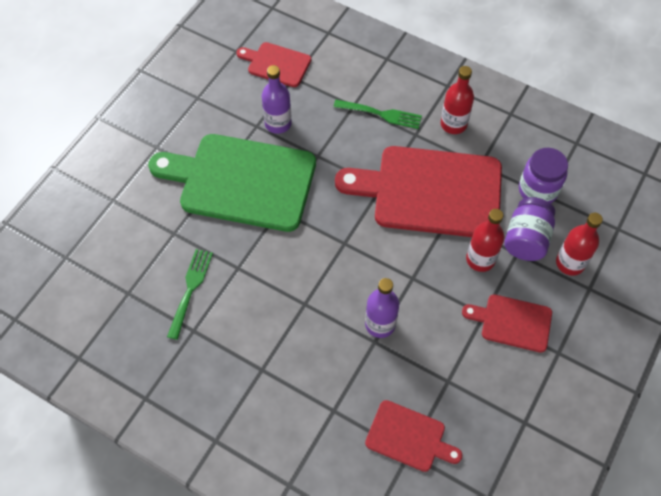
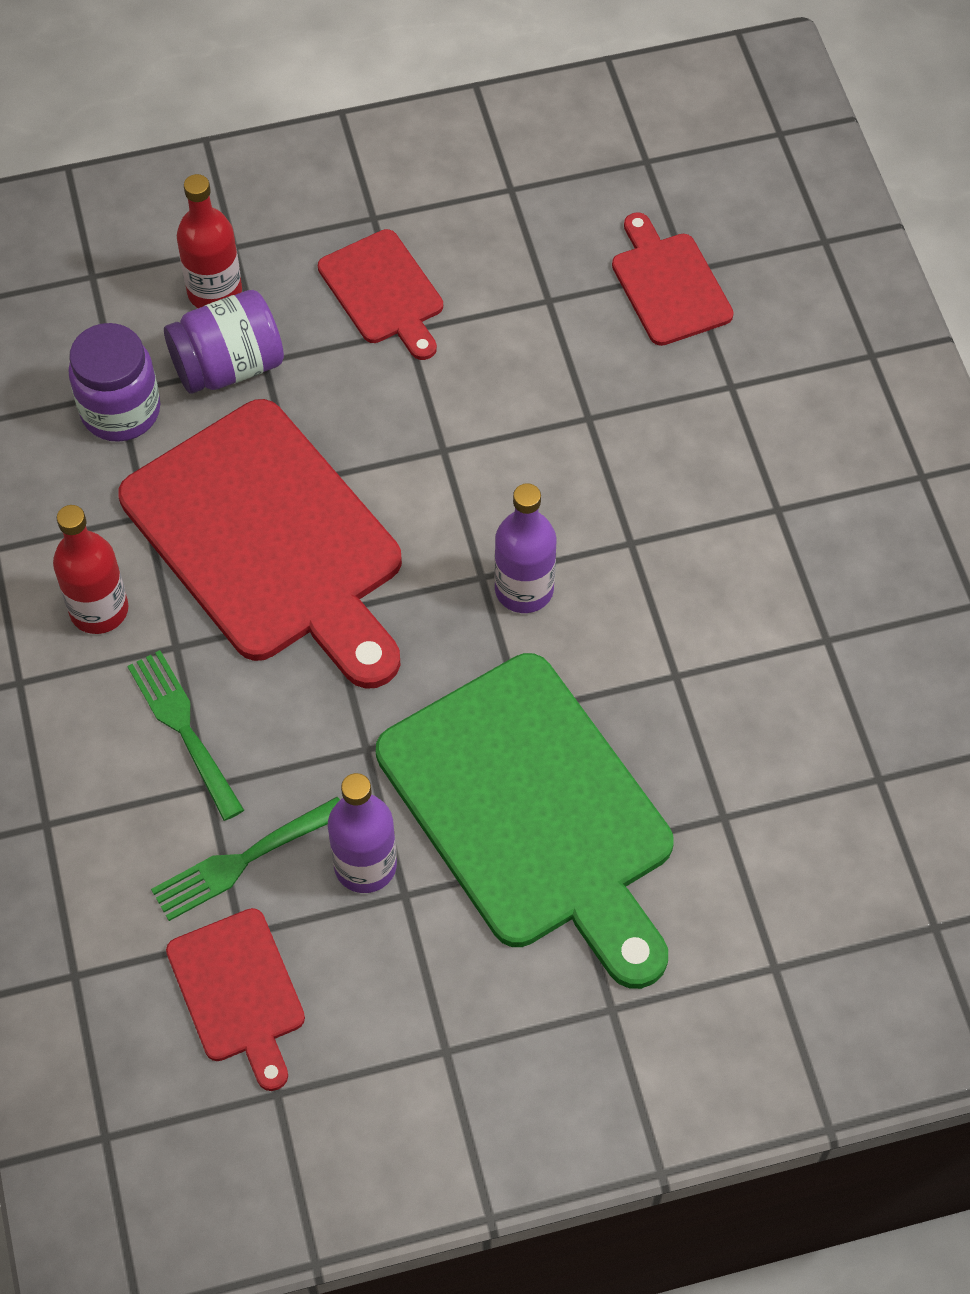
camera: 135 degrees left, 0 degrees up
(190, 289) = (778, 703): green fork -> green fork (243, 860)
(380, 324) = (557, 431): purple bottle -> purple bottle (524, 589)
(480, 259) = (323, 394): red bottle -> none

